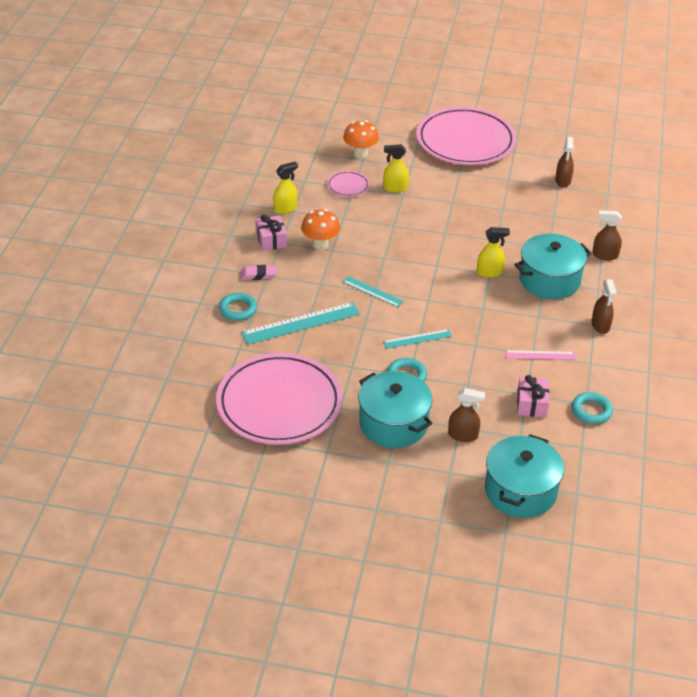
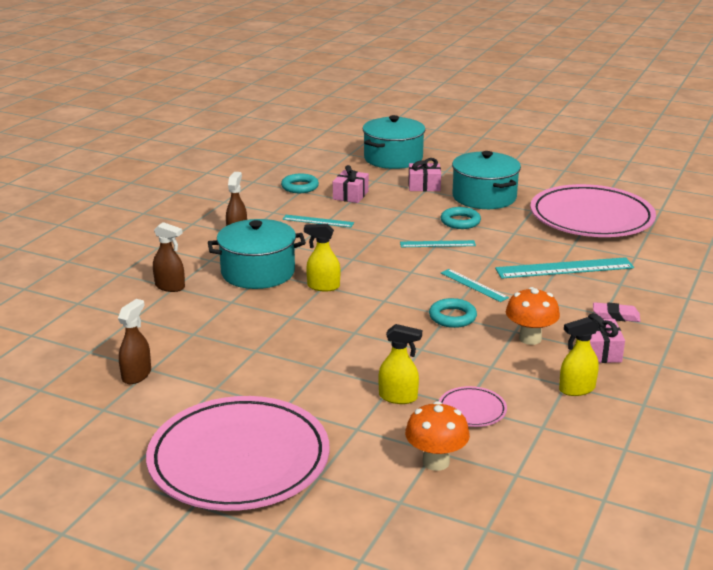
camera: 165 degrees left, 15 degrees down
(238, 309) = (639, 287): turquoise ring -> turquoise ring (452, 317)
(463, 435) = (424, 186): brown spray bottle -> pink gift
(540, 355) = (318, 221): pink ruler -> turquoise ruler

